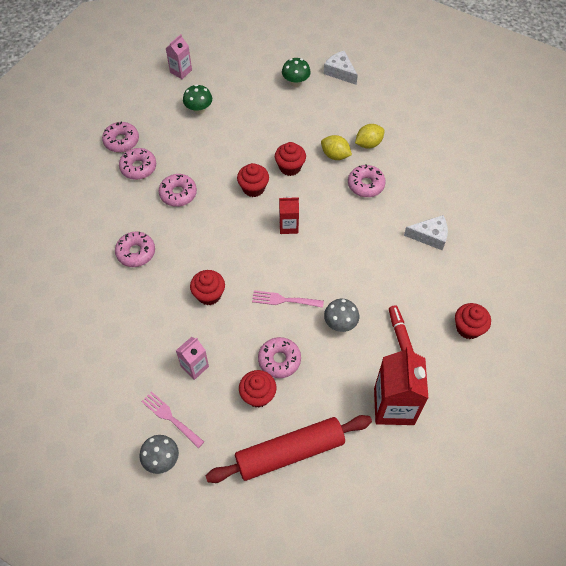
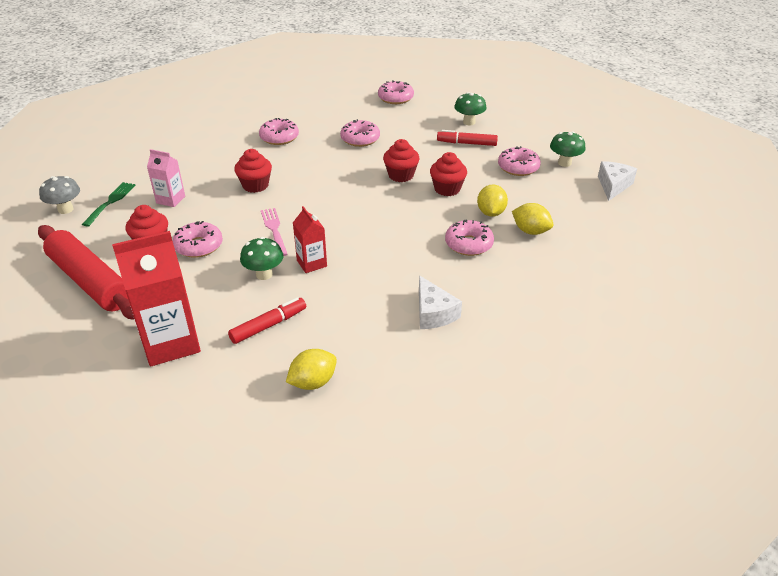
camera: 65 degrees right, 20 degrees down
(138, 167) = (373, 113): pink donut -> pink donut (518, 167)
(170, 418) = (110, 202): pink fork -> green fork
(181, 71) = (505, 101): pink carton -> none
(231, 126) = (466, 143): none -> red marker
(288, 226) = (369, 208): red carton -> red carton (311, 263)
(340, 324) = (264, 274): grey mushroom -> green mushroom
(468, 328) = (313, 382): red cupcake -> yellow lemon

